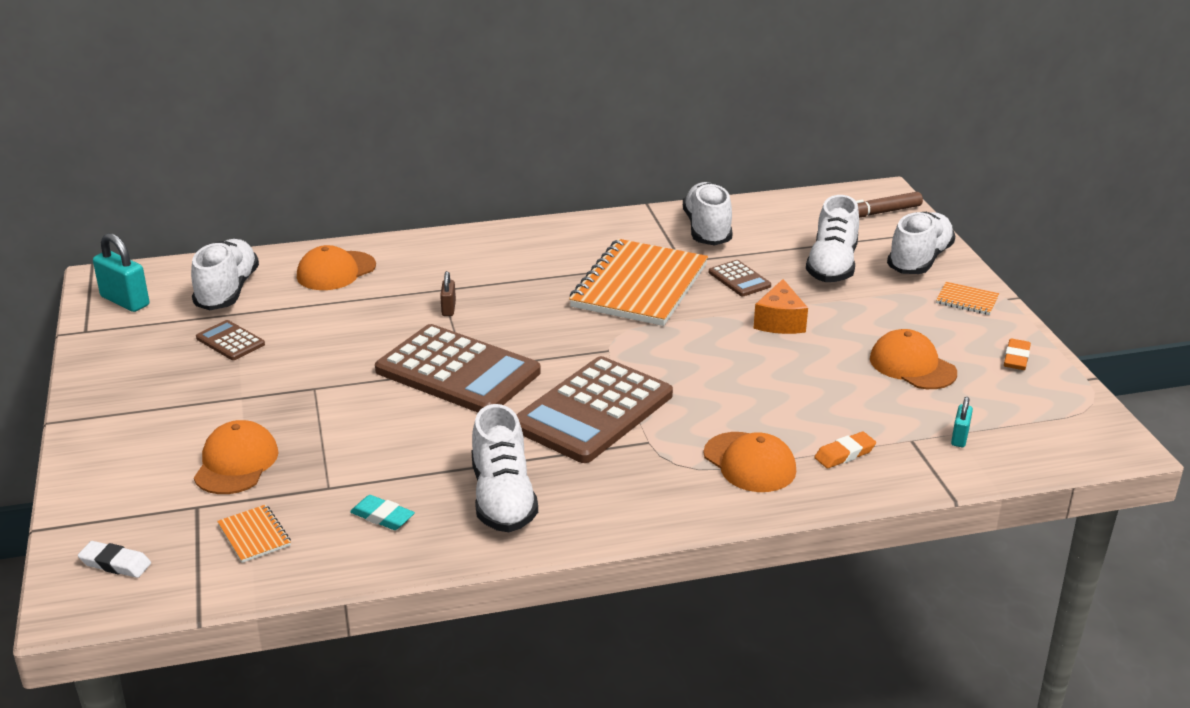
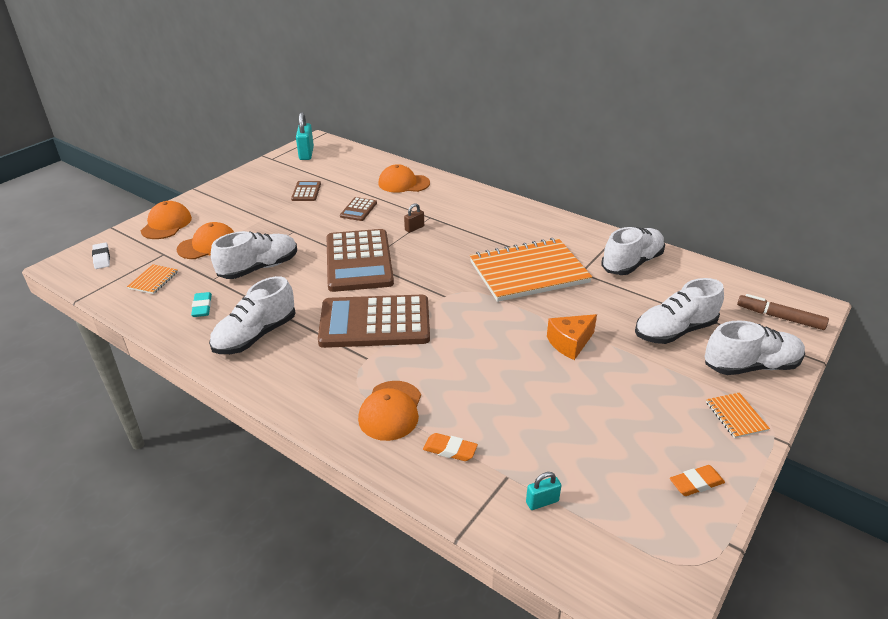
camera: 50 degrees right, 5 degrees up
(227, 291) = (347, 169): white shoe -> white shoe (259, 268)
(739, 279) = (595, 303): brown calculator -> brown calculator (358, 210)
(912, 366) = (604, 430): orange cap -> orange cap (166, 224)

